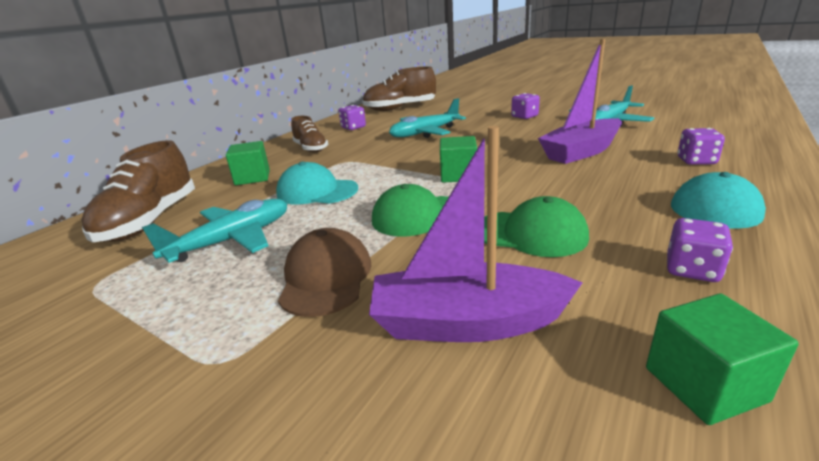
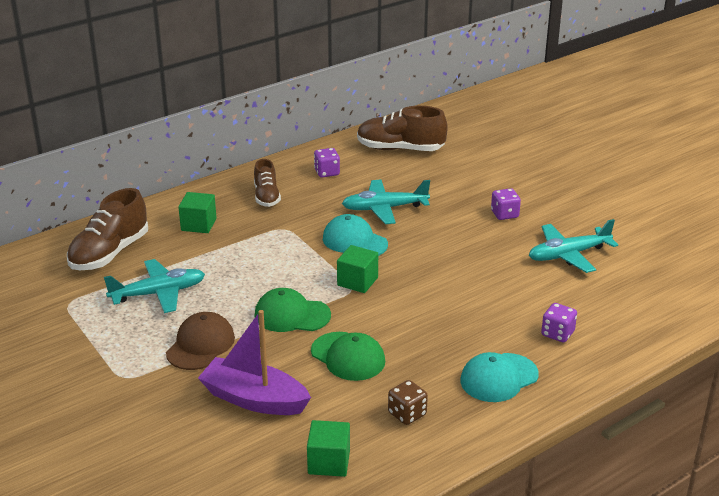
camera: 20 degrees right, 5 degrees up
(317, 191) = (238, 262): turquoise cap -> turquoise cap (354, 241)
(581, 152) = (485, 288): purple boat -> none
(692, 269) = (407, 414): purple dice -> brown dice

